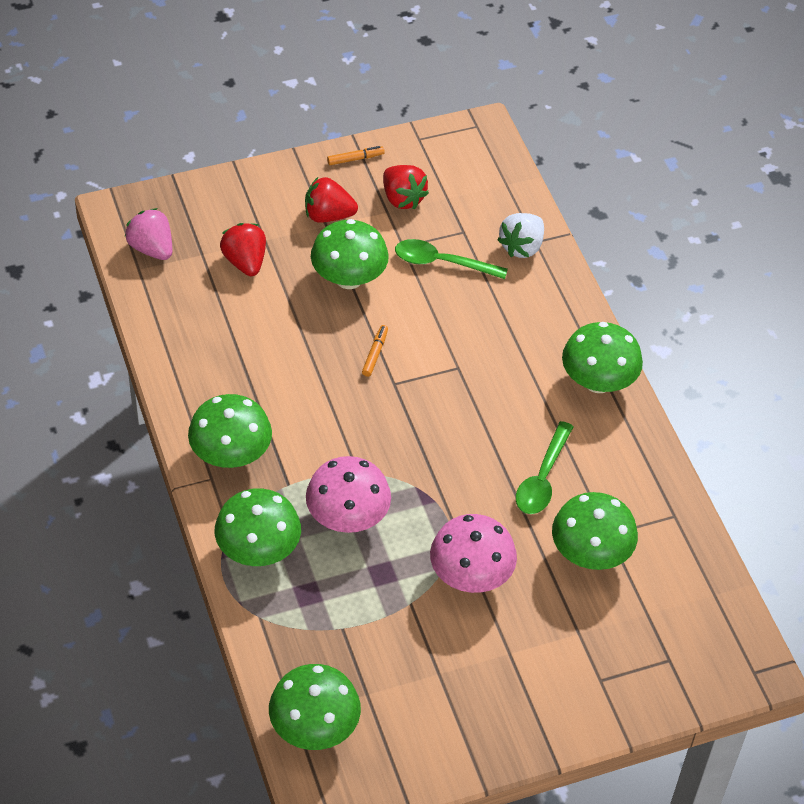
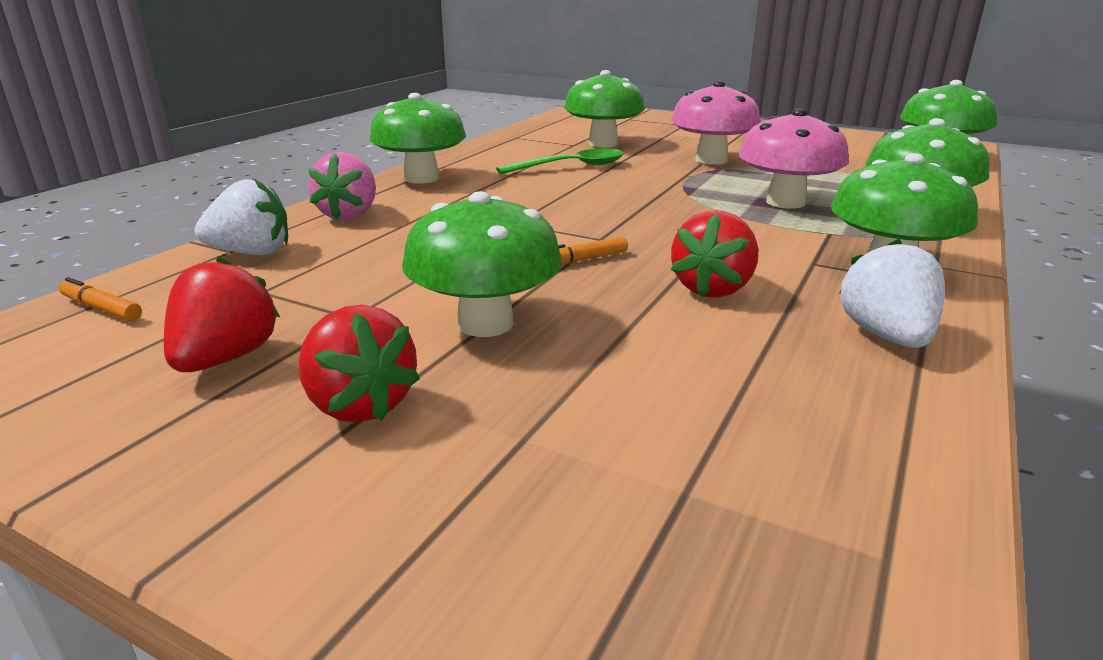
camera: 130 degrees left, 25 degrees down
(152, 248) = (810, 582): pink strawberry -> pink strawberry (349, 215)
(196, 383) = (886, 336): none -> white strawberry
(245, 262) = (612, 427): red strawberry -> red strawberry (712, 288)
(355, 159) = (129, 458): orange marker -> orange marker (101, 308)
(442, 263) = (351, 281): green spoon -> none

